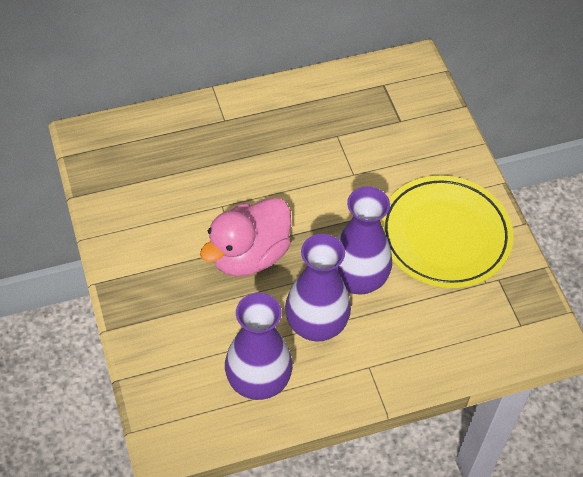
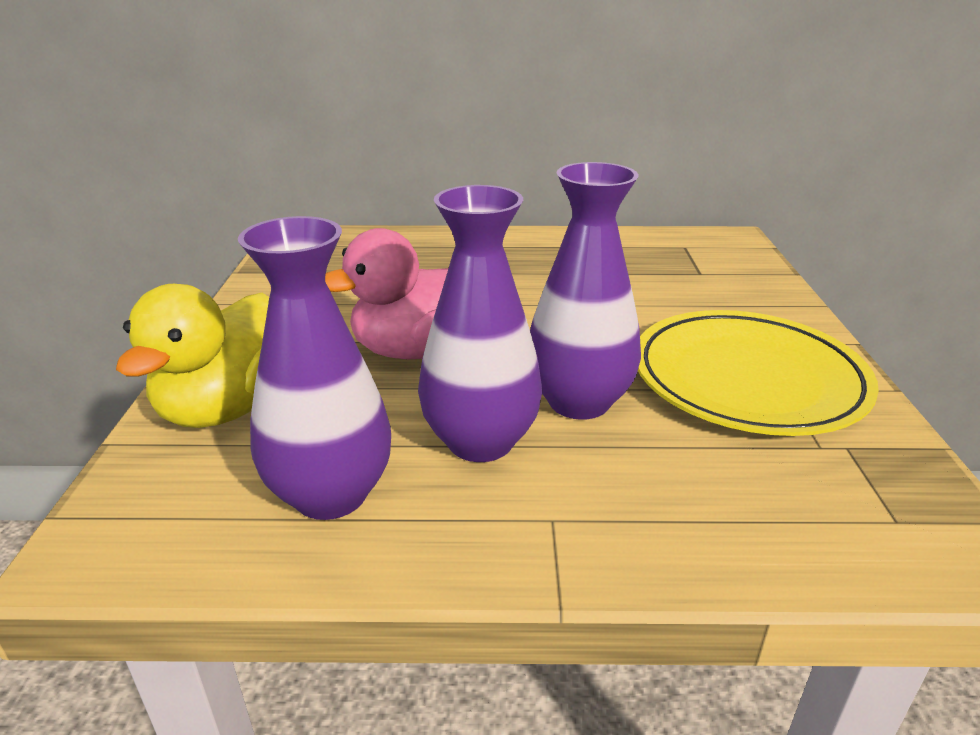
camera: 20 degrees right, 25 degrees down
(165, 335) = (228, 407): none -> yellow duck

